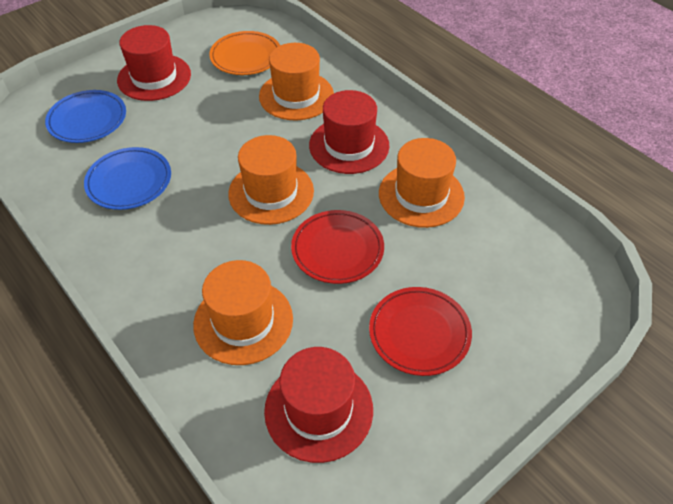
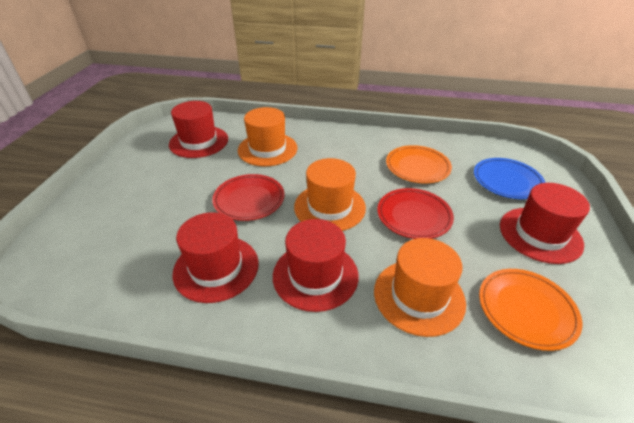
camera: 140 degrees right, 10 degrees down
(129, 181) = (417, 167): blue plate -> orange plate
(419, 333) = (164, 187): red plate -> red plate (414, 216)
(421, 195) = (216, 268): orange hat -> red hat

